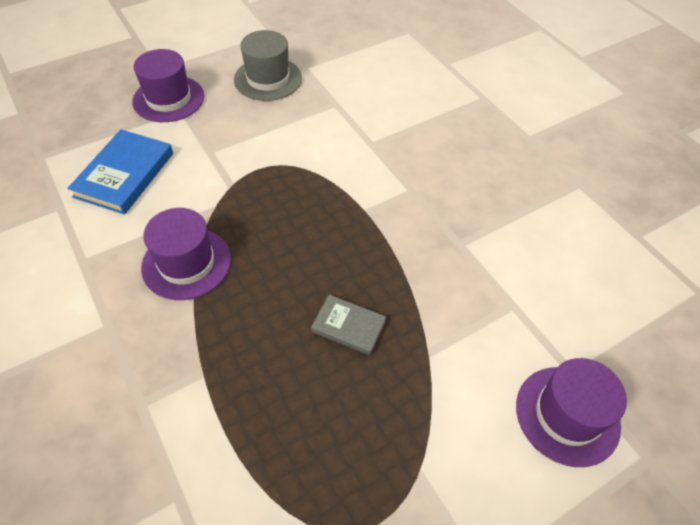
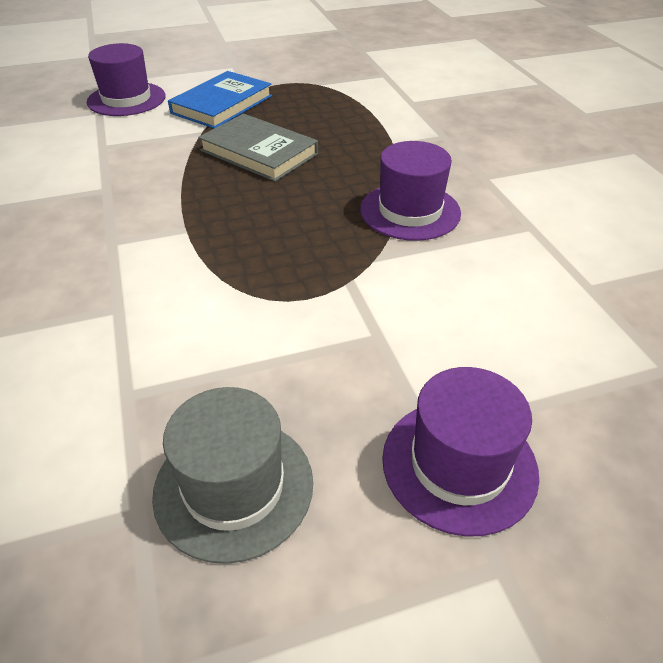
camera: 165 degrees left, 10 degrees down
(124, 175) = (510, 318): blue book -> blue book (222, 104)
(348, 326) = (259, 152): grey book -> grey book, size x1.69

